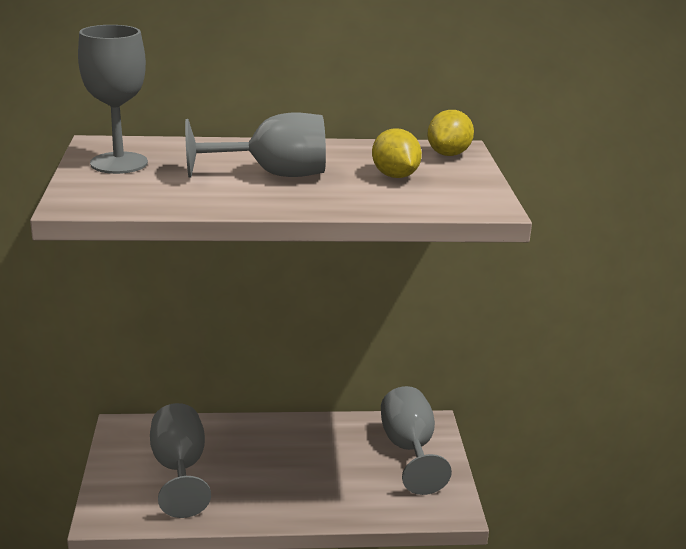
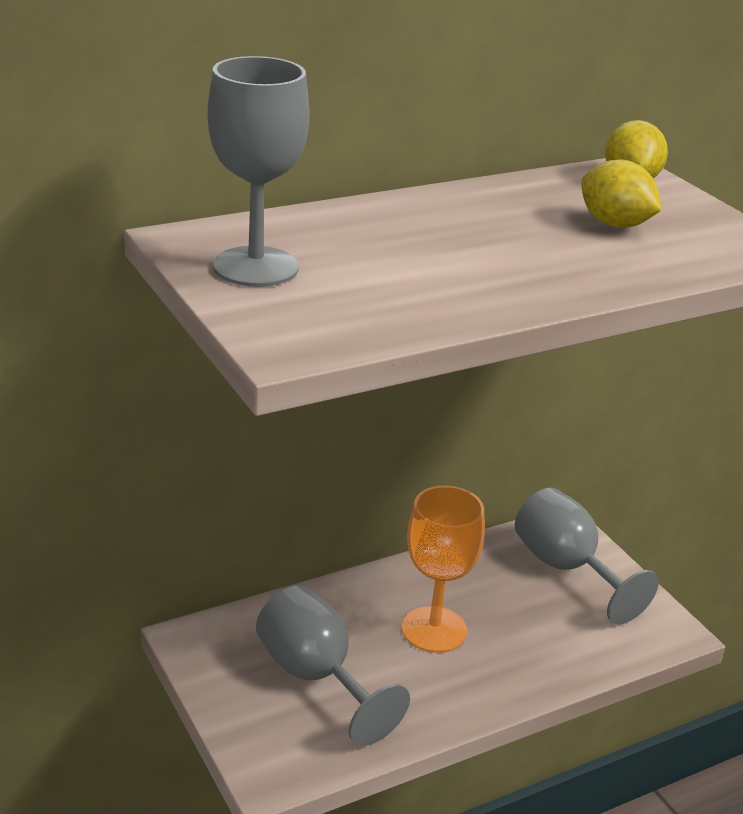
camera: 25 degrees left, 5 degrees up
(272, 174) = (474, 249): grey goblet -> none
(281, 463) = (434, 630): none -> orange goblet

